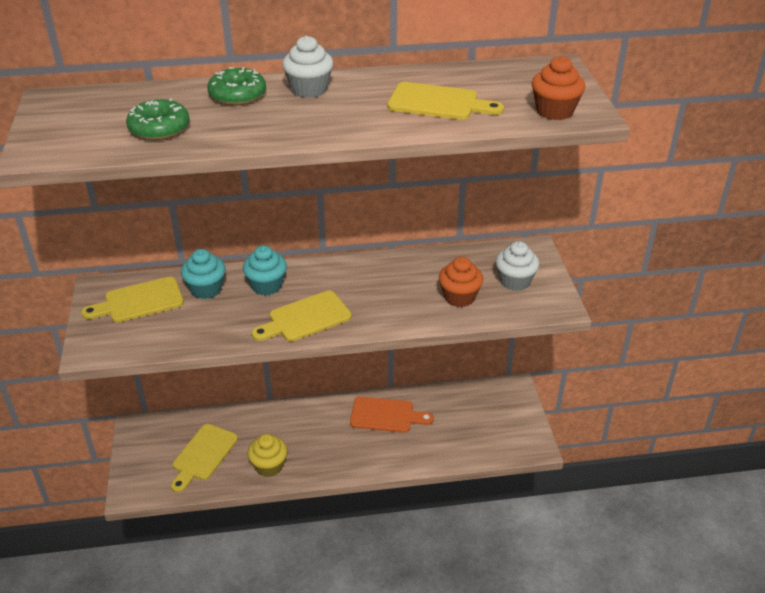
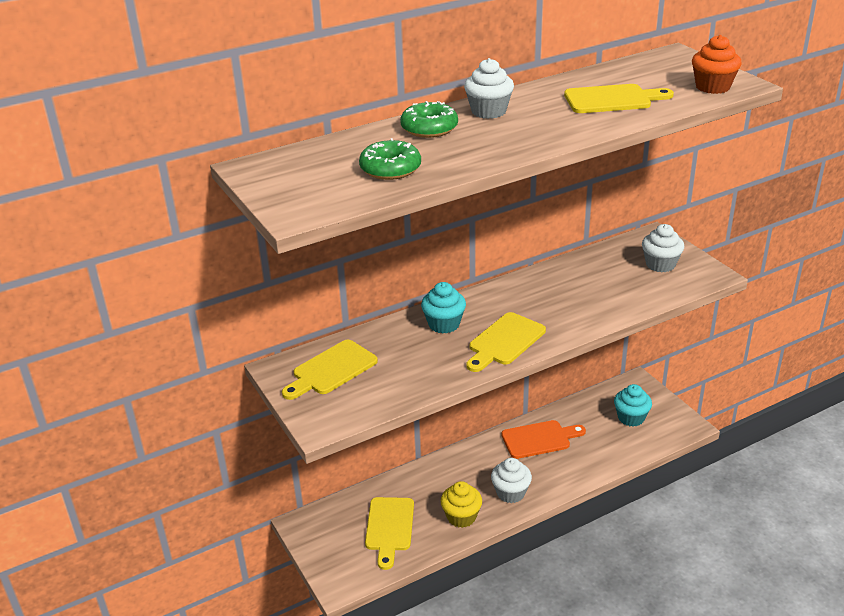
camera: 20 degrees left, 5 degrees down
(206, 289) = (388, 342): turquoise cupcake -> turquoise cupcake (631, 418)
(326, 458) = (510, 493): none -> white cupcake
(459, 297) = (625, 289): orange cupcake -> none

